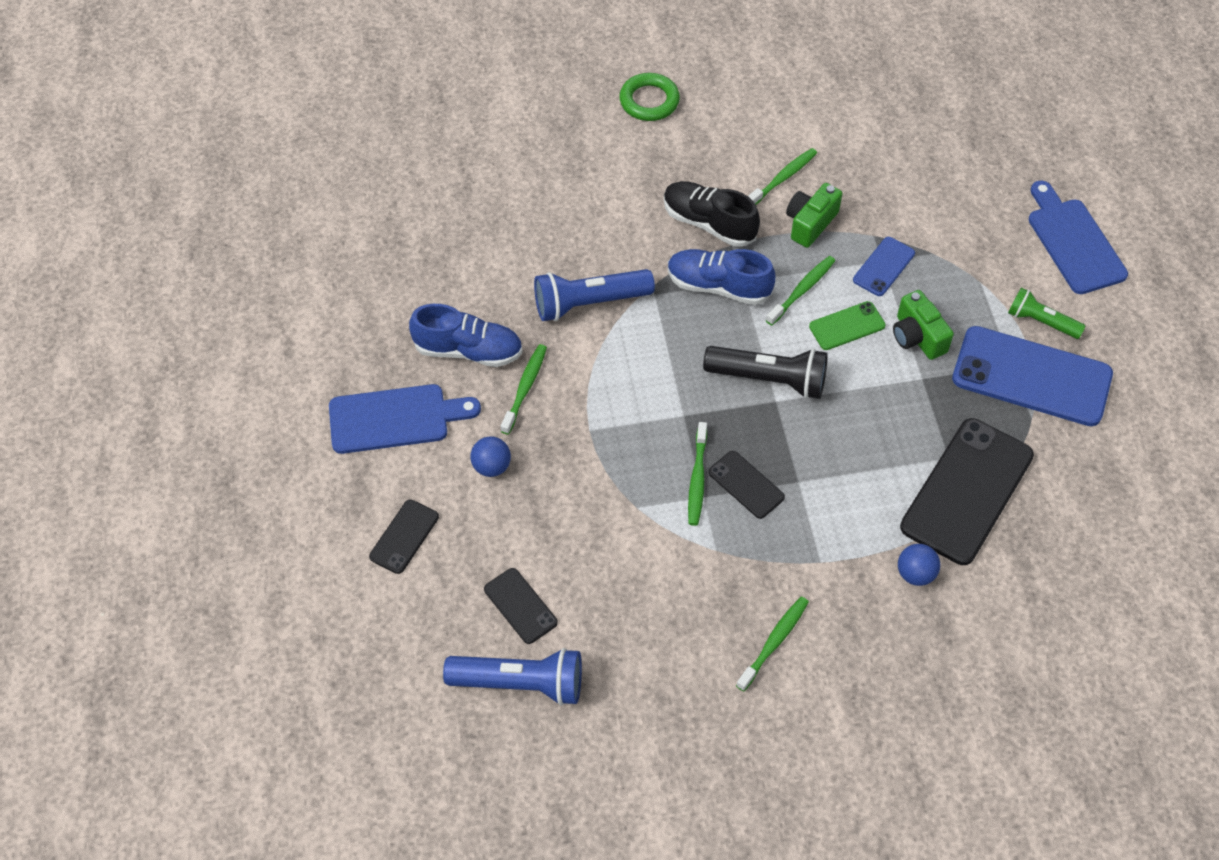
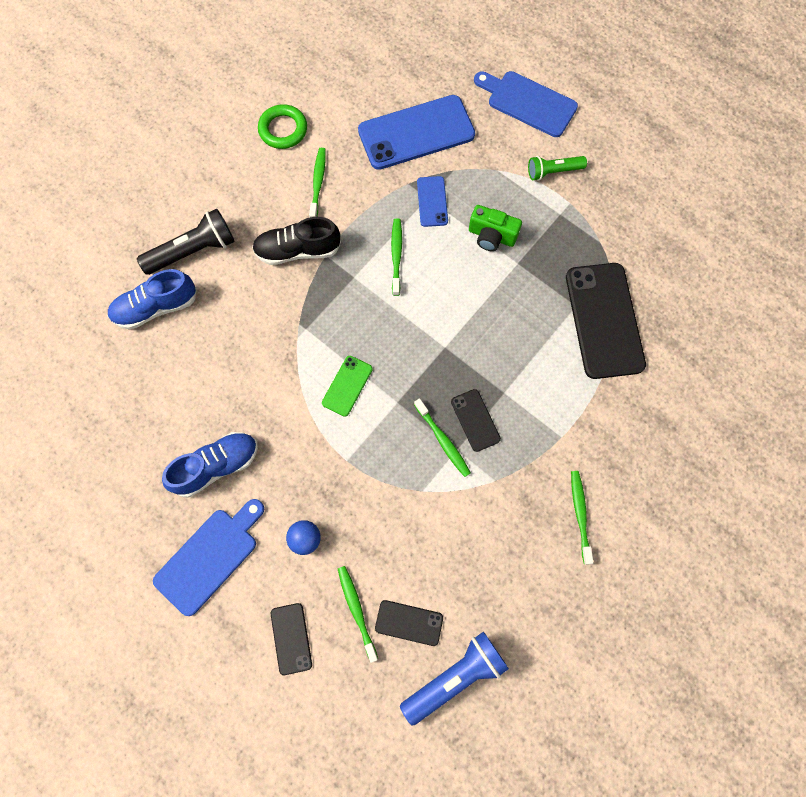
camera: 40 degrees left, 15 degrees up
(525, 388) = (278, 464): green toothbrush -> green toothbrush (356, 610)
(589, 303) = (268, 368): blue flashlight -> none
(649, 101) = (182, 187): green ring -> green ring (283, 129)
(718, 286) = (342, 292): blue shoe -> blue shoe (156, 307)
(746, 485) = (475, 420): black phone -> black phone turned 60 degrees clockwise
(769, 379) = (428, 335): black flashlight -> black flashlight (193, 251)
(810, 223) = (362, 203): green camera -> none
(847, 326) = (444, 260): green phone -> green phone (347, 386)
(915, 574) = (620, 400): blue ball -> none
(1031, 376) = (577, 213): blue phone -> blue phone (416, 133)

